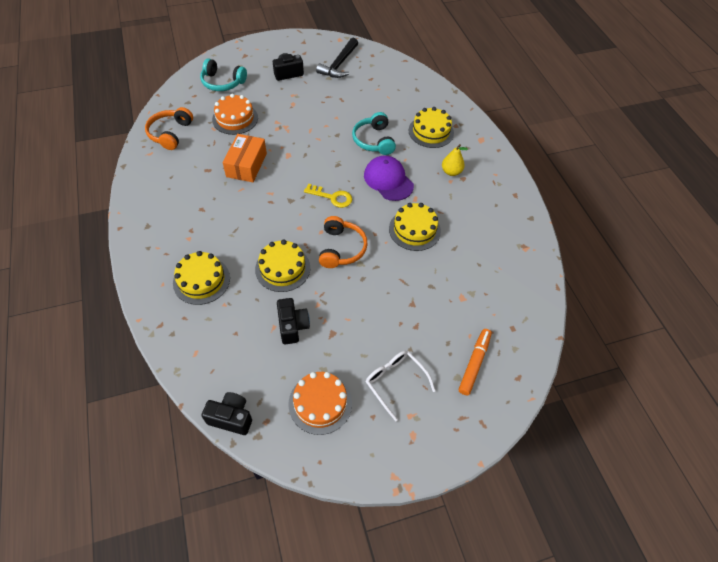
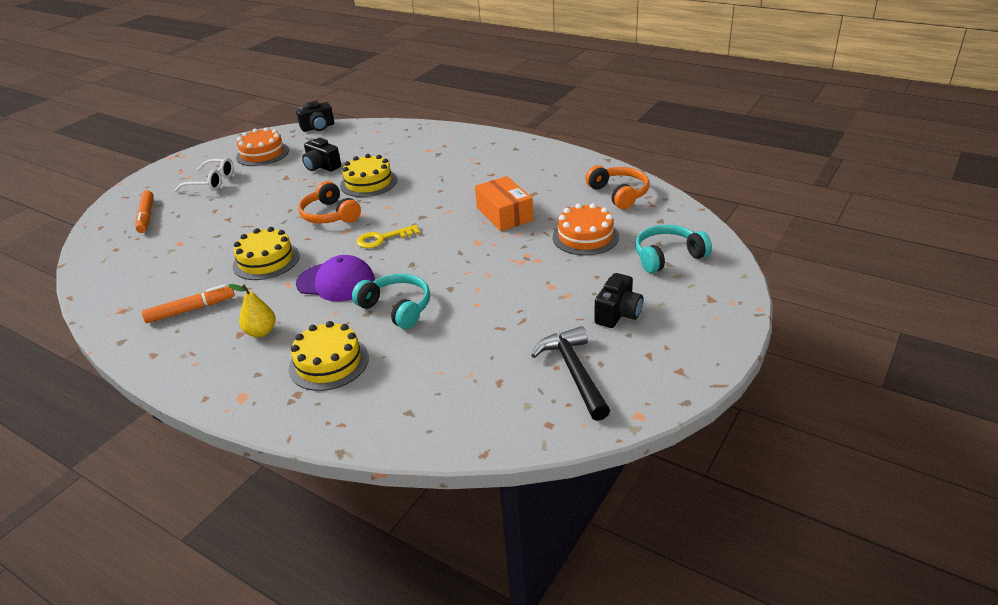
camera: 145 degrees right, 20 degrees down
(201, 280) = (424, 151): yellow cake -> none
(481, 216) = (191, 309): none -> orange marker

